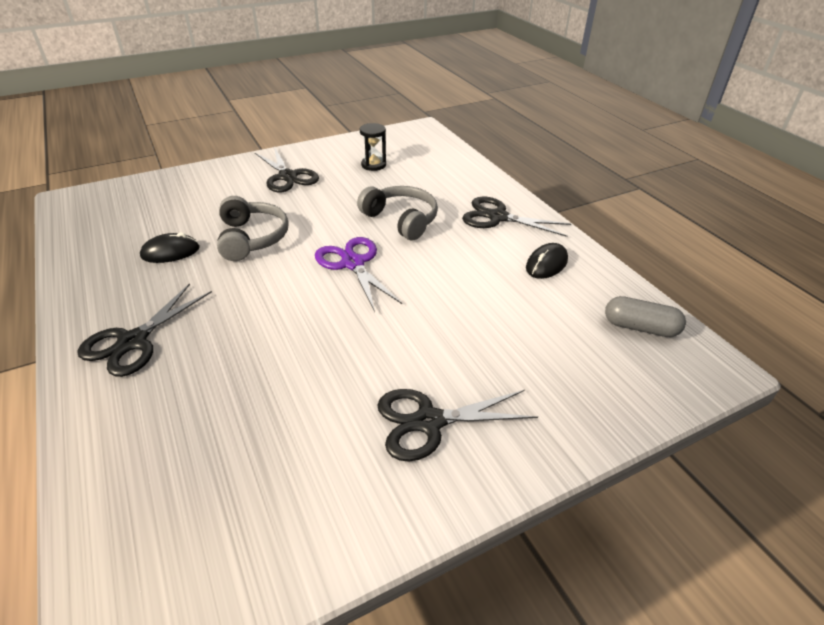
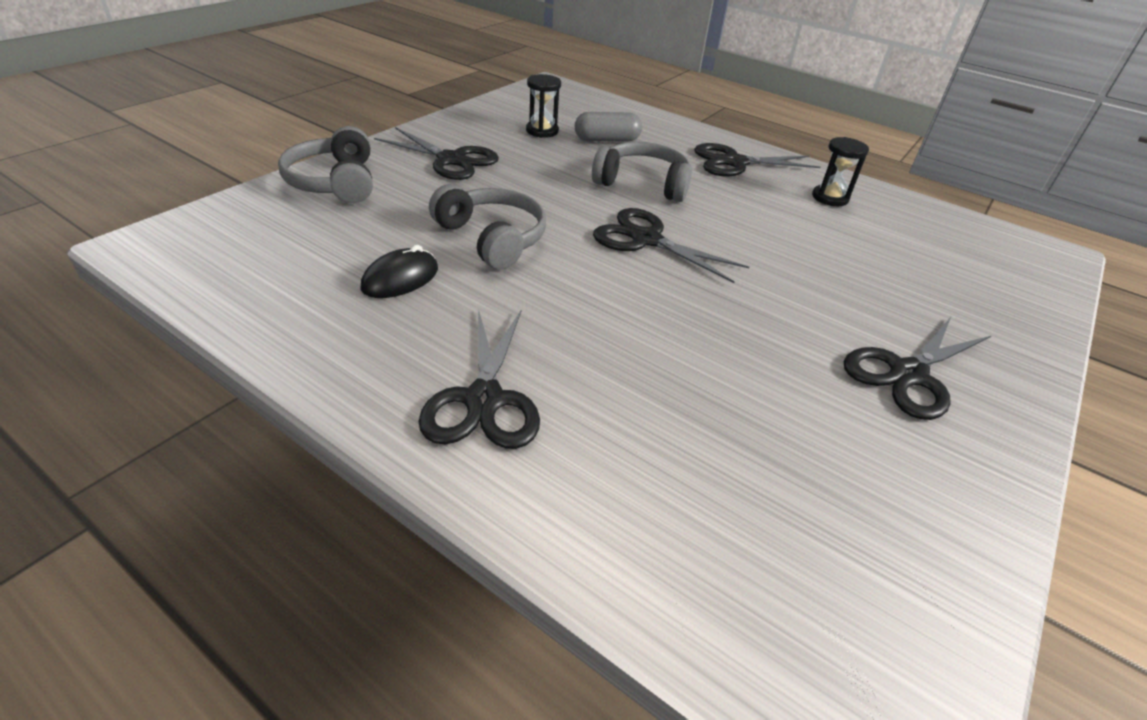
camera: 30 degrees left, 0 degrees up
(201, 179) = (334, 182): none -> grey headphones
(353, 263) = (646, 239): purple scissors -> black scissors
(546, 264) = (830, 198): black mouse -> black hourglass
(640, 327) = (966, 235): grey capsule -> grey capsule (607, 140)

